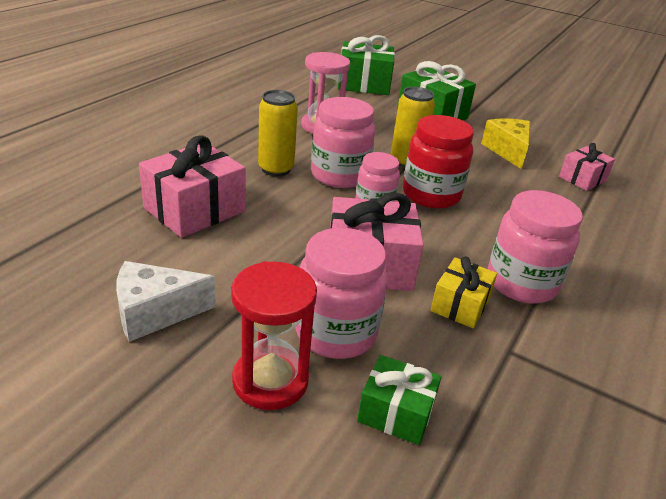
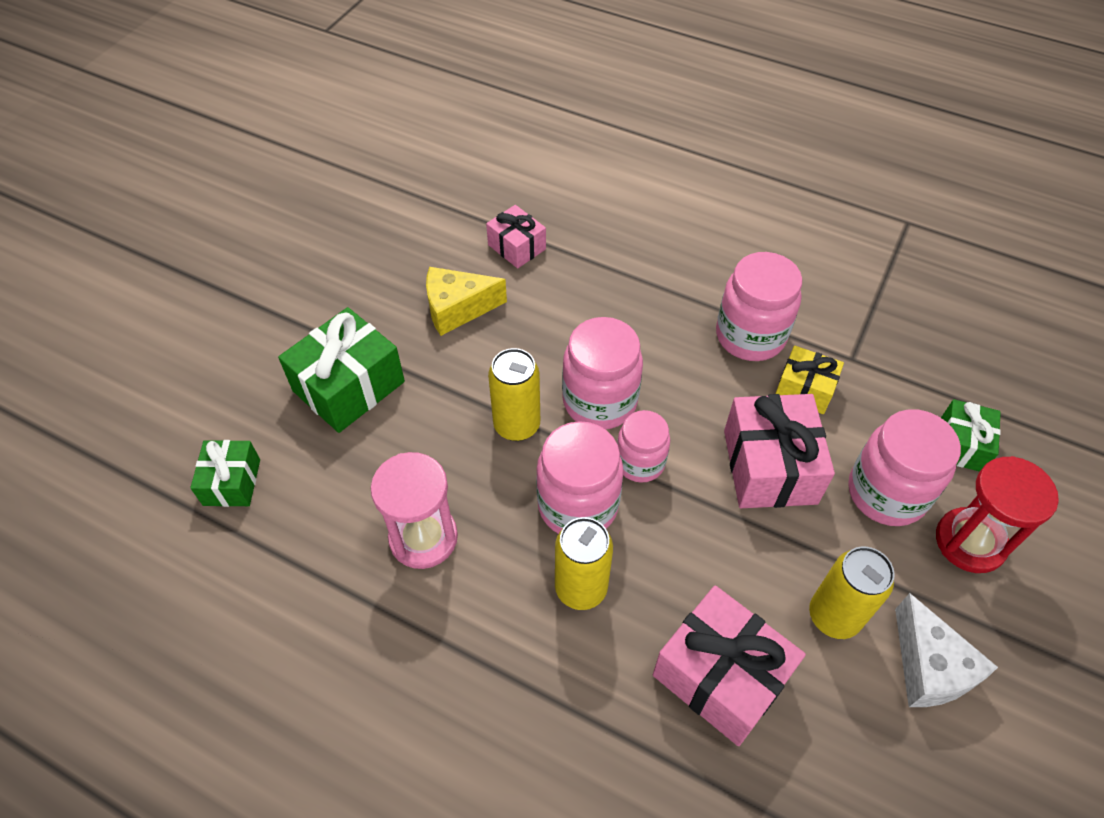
camera: 90 degrees left, 20 degrees up
(220, 270) = (834, 616): none -> yellow can
(364, 84) = (232, 482): green gift -> green gift, size x0.59
(431, 195) = (599, 401): red jar -> pink jar

